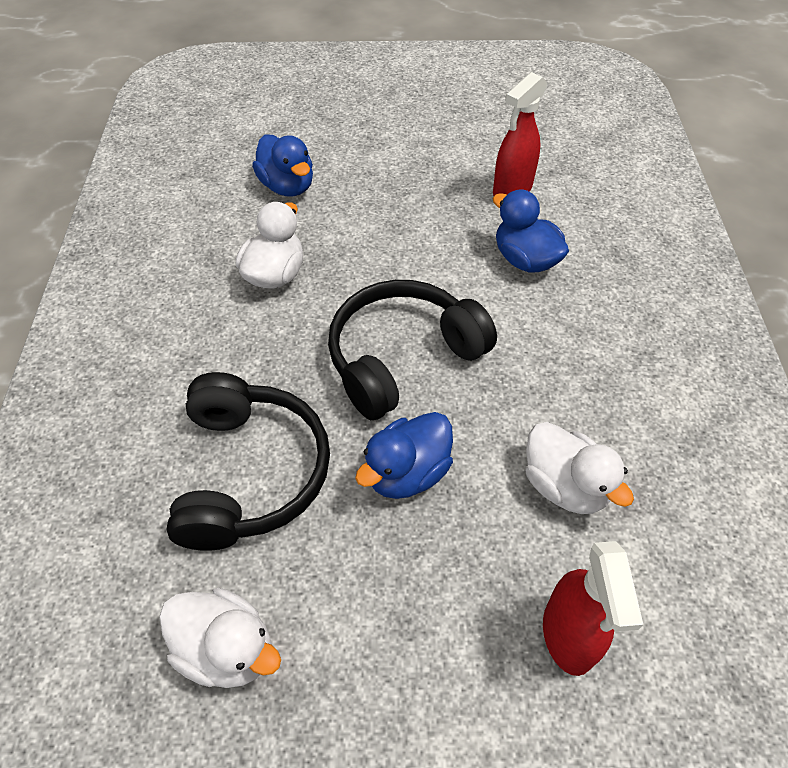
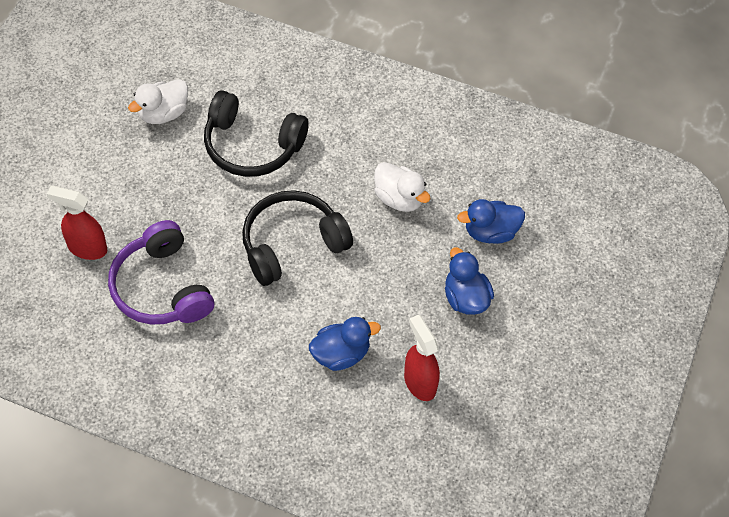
camera: 110 degrees right, 5 degrees up
(402, 358) = (292, 244): black headphones -> black headphones turned 105 degrees counterclockwise
(407, 473) = (212, 216): blue duck -> blue duck (465, 298)
(565, 486) = (161, 287): white duck -> purple headphones

